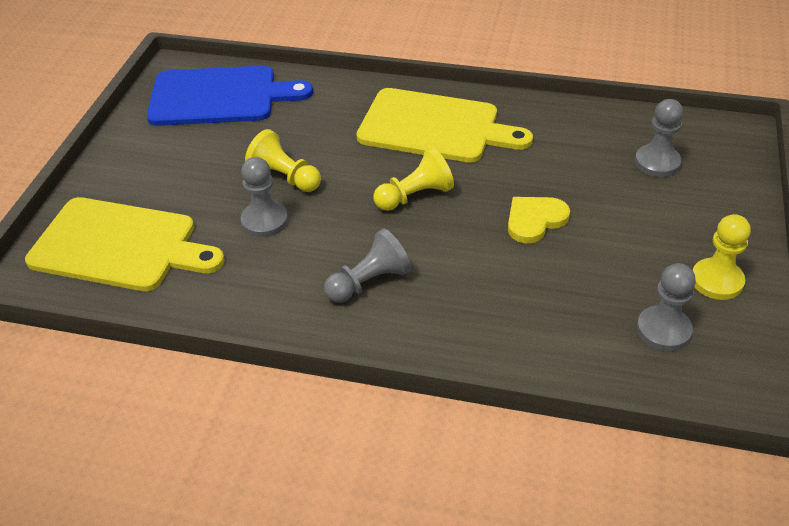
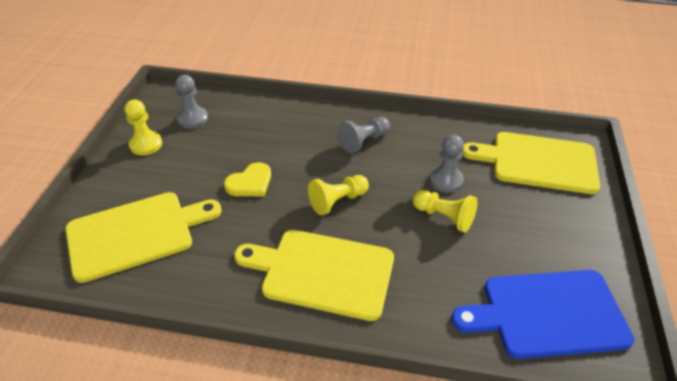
camera: 175 degrees right, 0 degrees up
(657, 162) = (136, 234): grey pawn -> yellow cutting board

